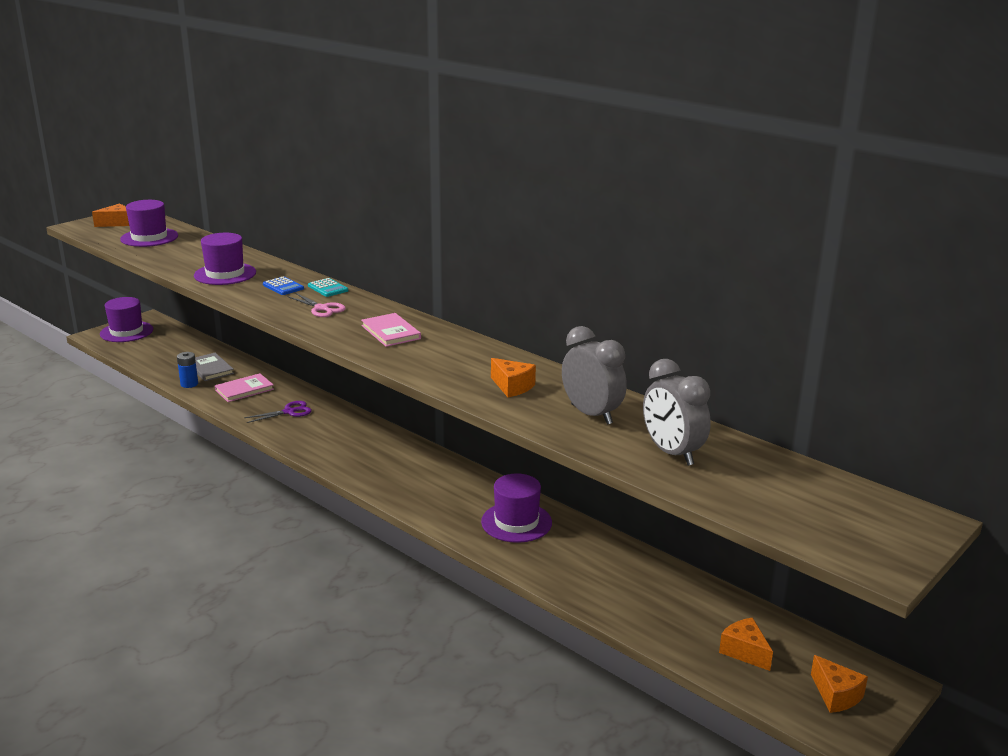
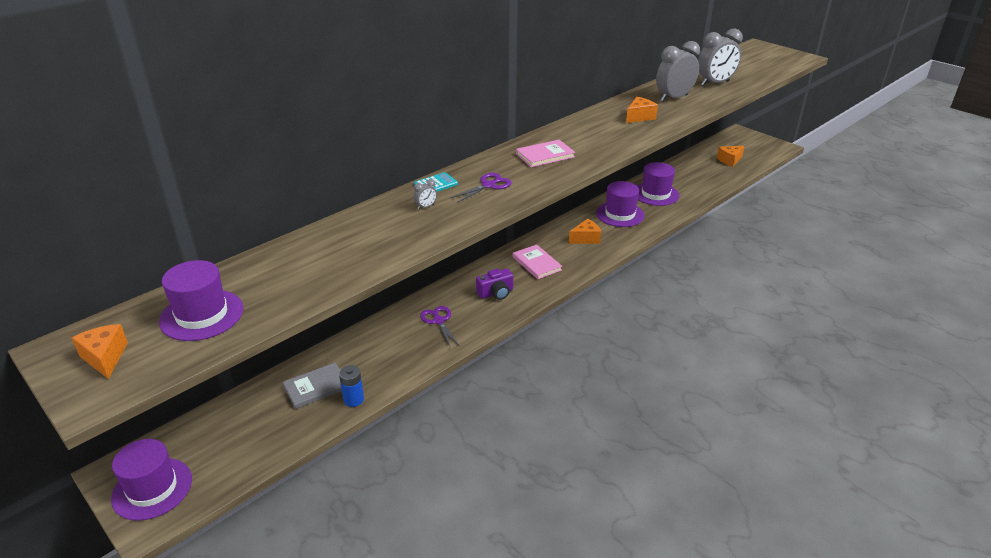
camera: 85 degrees left, 10 degrees up
(225, 274) = (376, 243): purple hat -> purple hat (655, 194)
(244, 390) = (380, 355): pink book -> pink book (536, 263)
(283, 287) = (426, 207): blue calculator -> grey clock
(322, 308) = (489, 185): pink scissors -> purple scissors
(333, 438) = (496, 293): none -> purple camera
(836, 695) = (753, 145): orange cheese -> orange cheese (586, 239)

